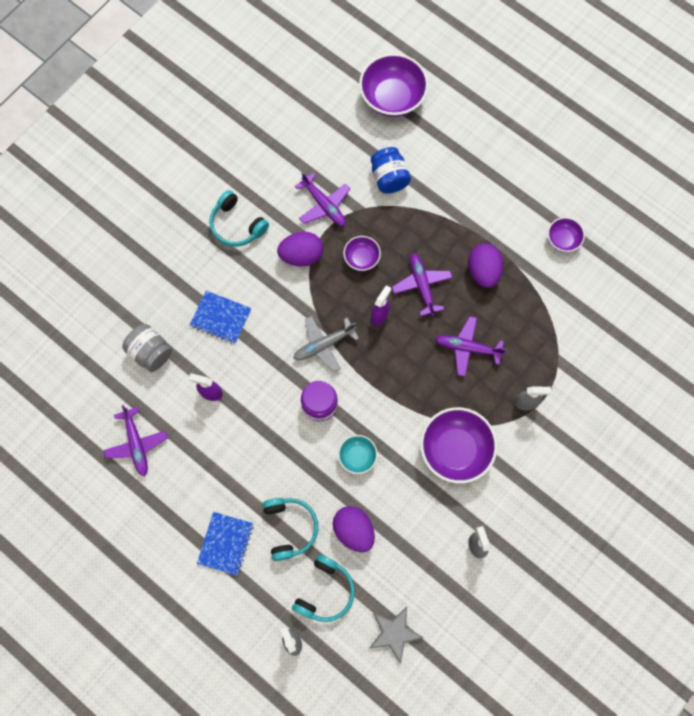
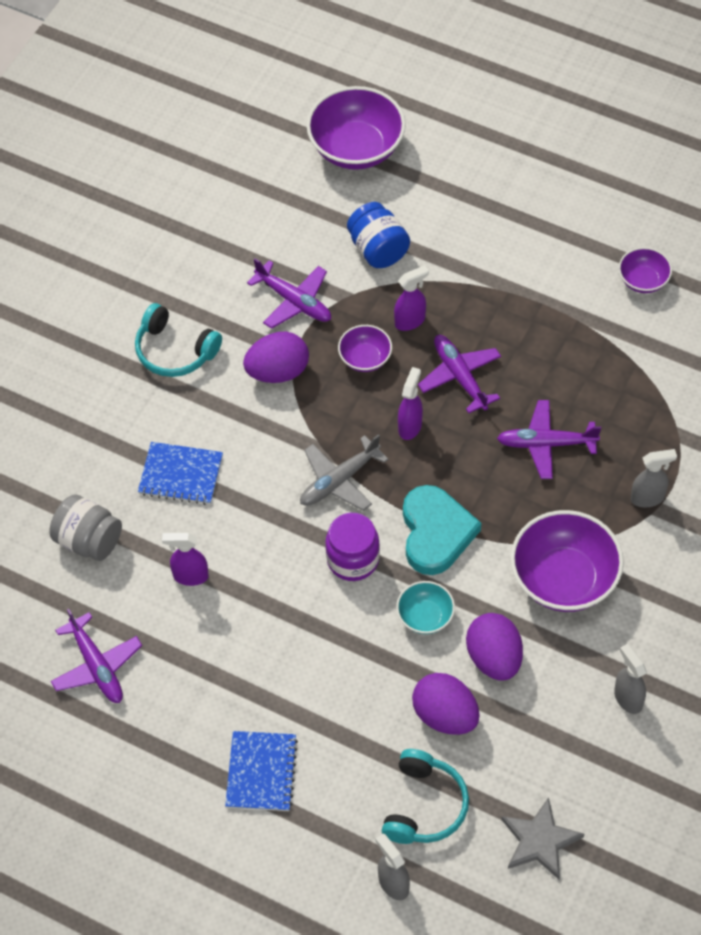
camera: 10 degrees left, 15 degrees down
(290, 528) = (351, 731): turquoise headphones -> none
(378, 397) = (436, 533): none -> turquoise heart
(398, 236) = (410, 321): none -> purple spray bottle
(483, 271) = (542, 342): purple egg -> purple egg (494, 658)

